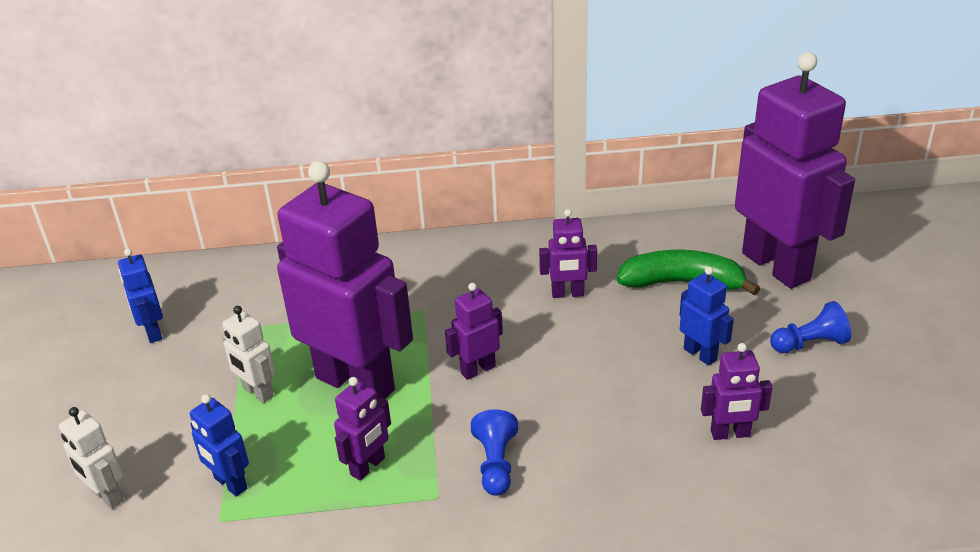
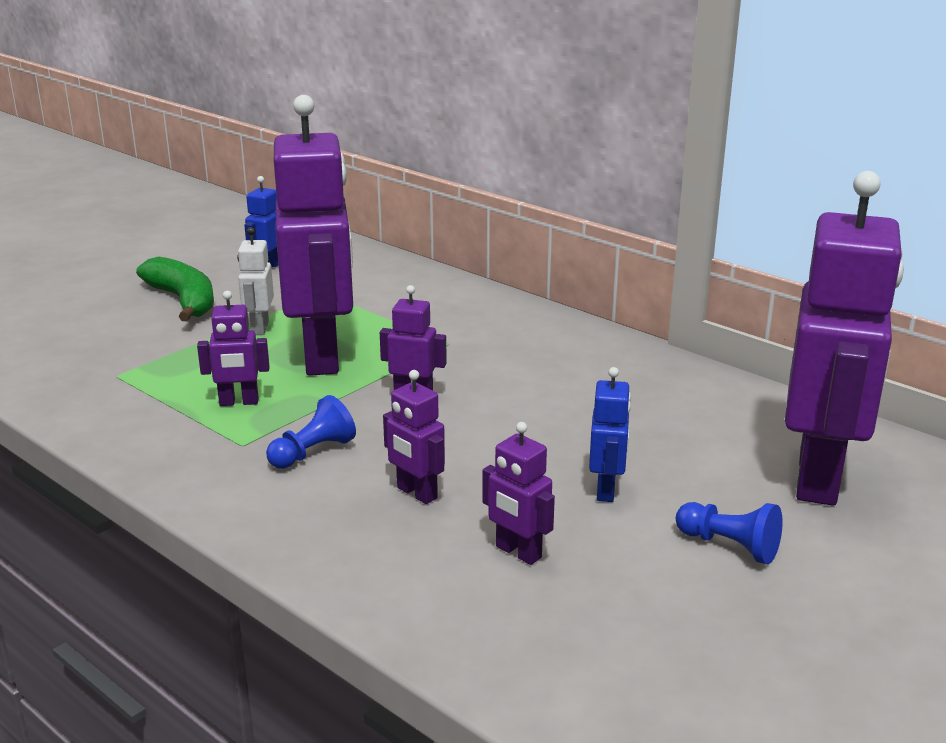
camera: 45 degrees right, 10 degrees down
(107, 496) = (93, 329): white robot -> none
(230, 484) = (155, 362): blue robot -> none
(567, 294) = (576, 391): purple robot -> purple robot (416, 493)
(682, 283) = (693, 438): green banana -> green banana (183, 301)

